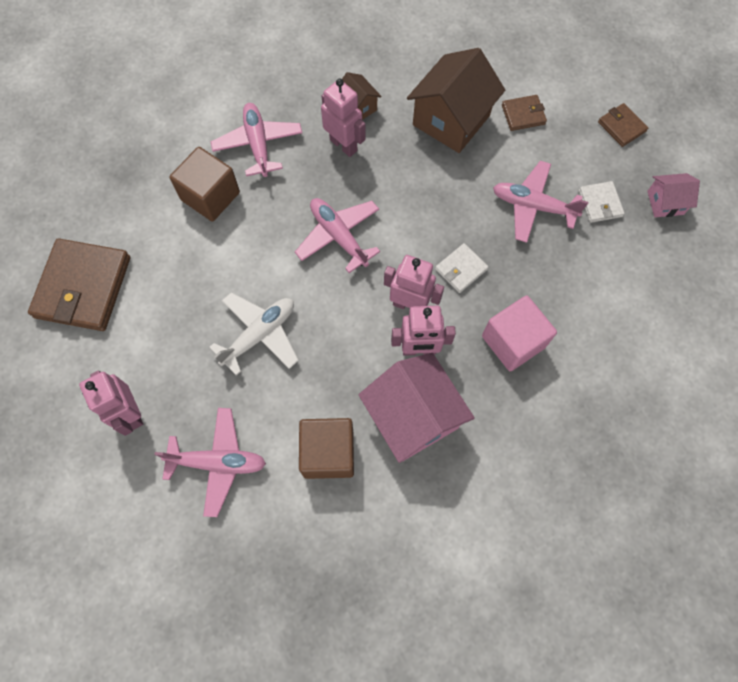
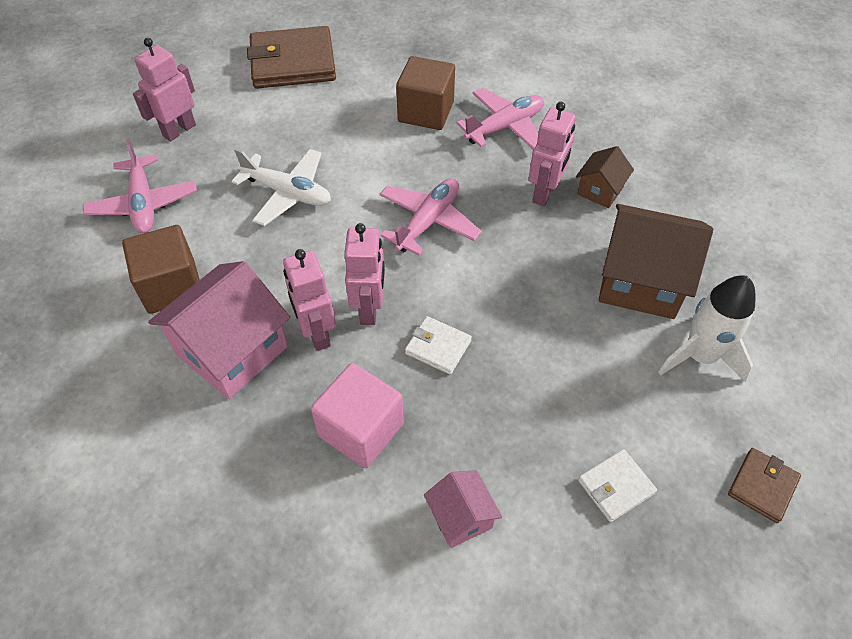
camera: 70 degrees right, 15 degrees down
(523, 115) = (700, 356): brown wallet -> white rocket
(532, 206) = (566, 403): pink plane -> none
(665, 202) = (667, 581): pink house -> pink house (461, 517)

